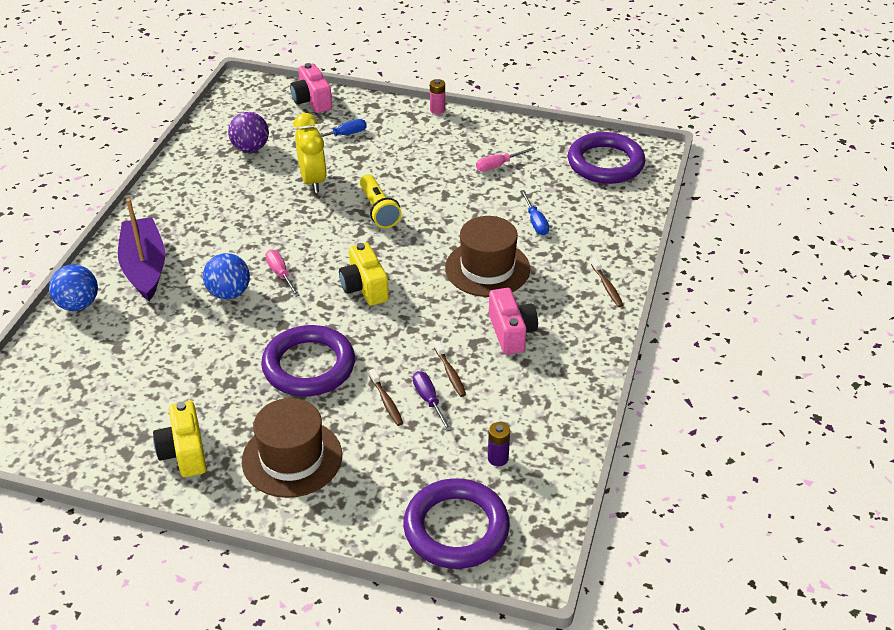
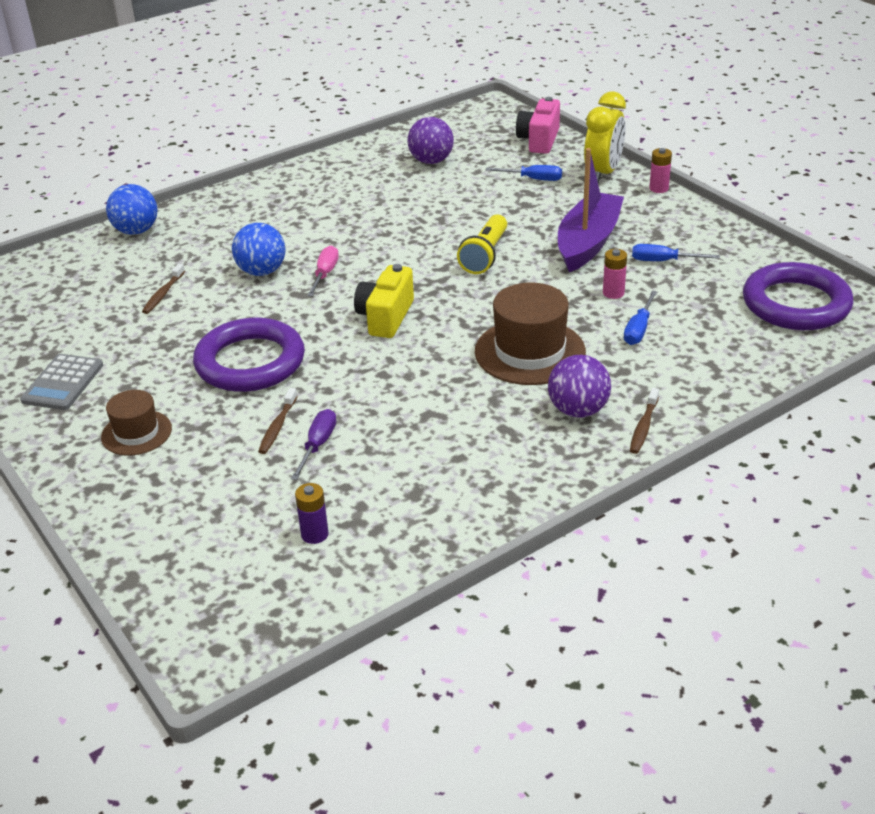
camera: 40 degrees right, 5 degrees down
(144, 267) = (222, 223): purple boat -> purple boat (588, 242)
(184, 452) = (63, 383): yellow camera -> grey calculator
(292, 458) = (136, 433): brown hat -> brown hat, size x0.59
(313, 181) = (454, 208): yellow clock -> yellow clock (603, 173)
(450, 373) = (369, 431): brown toothbrush -> brown toothbrush (163, 294)
(456, 528) = (193, 576): purple ring -> none
(492, 202) = (613, 293): none -> pink battery
(498, 165) = (663, 261): pink screwdriver -> blue screwdriver
(511, 332) = (479, 423): pink camera -> none
(559, 295) = (578, 410): none -> purple ball

